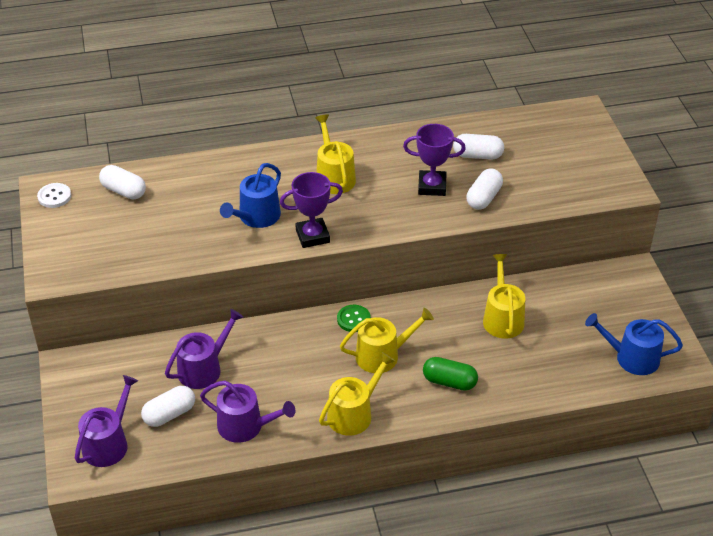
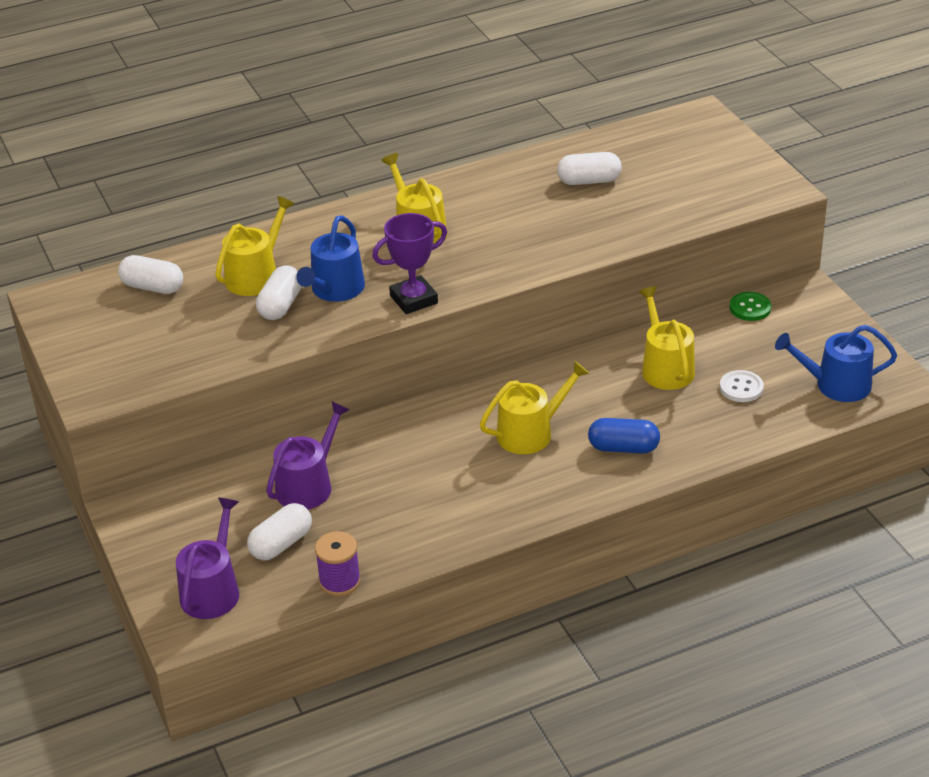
camera: 10 degrees left, 5 degrees down
(54, 196) = (63, 307): white button -> white button (741, 388)
(203, 454) = (340, 581): none -> purple spool
(245, 426) = (384, 540): purple watering can -> none
(353, 319) = (481, 399): green button -> green button (750, 308)
(354, 414) = (516, 503): yellow watering can -> yellow watering can (256, 275)
(432, 186) = (544, 222): purple trophy -> none
(449, 382) = (623, 448): green capsule -> blue capsule
(483, 198) = (612, 225): white capsule -> white capsule (281, 305)

